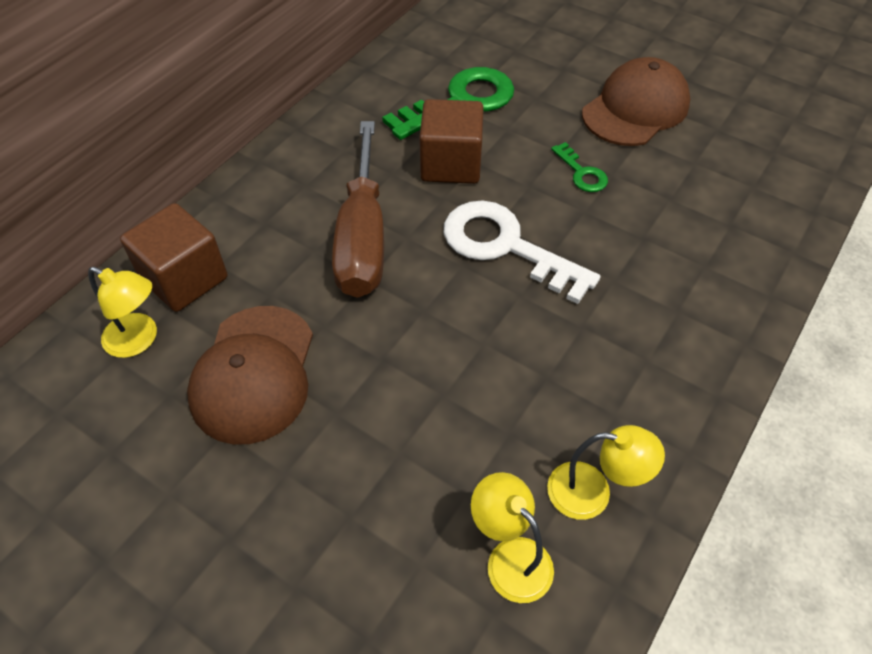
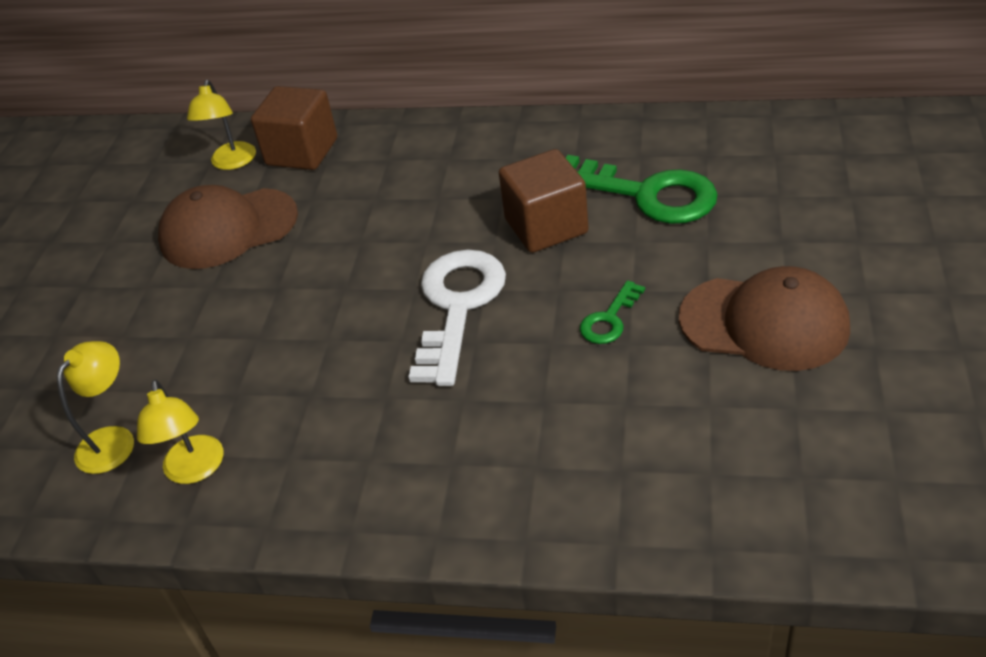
camera: 70 degrees right, 10 degrees down
(363, 238) = (407, 217): brown screwdriver -> none

